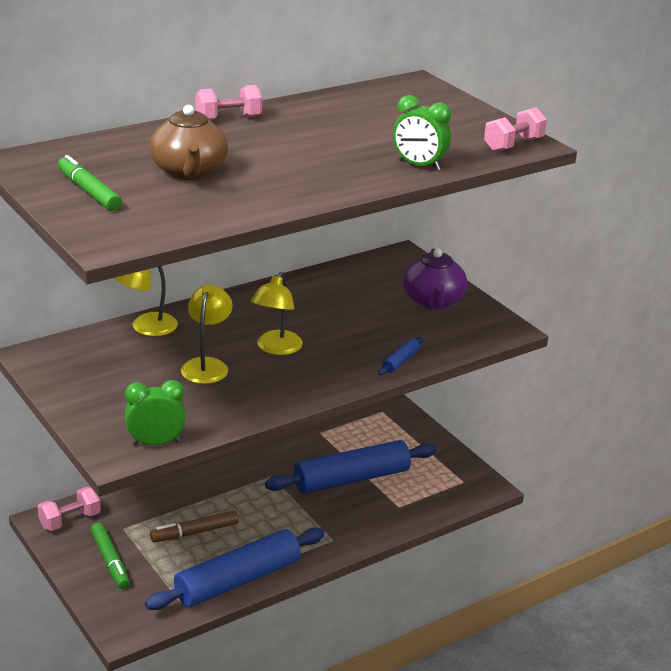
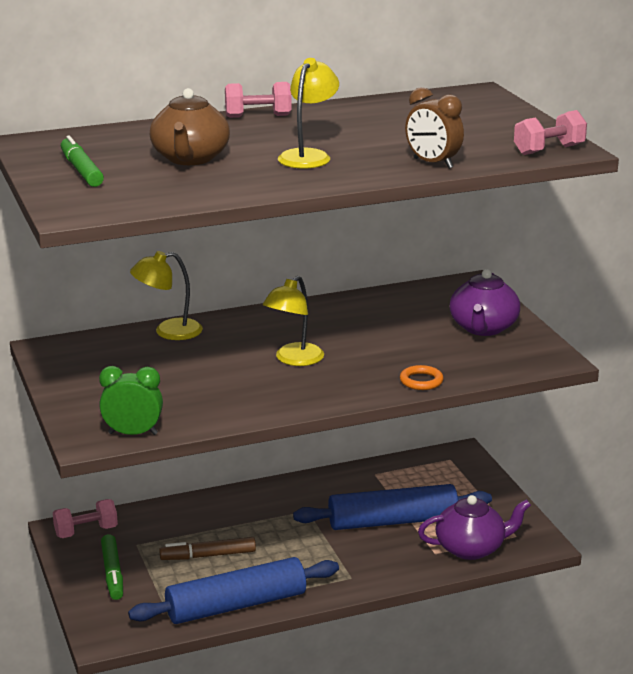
camera: 15 degrees right, 5 degrees down
(207, 365) = (215, 370): yellow lamp -> yellow lamp (308, 156)
(400, 361) = (421, 381): blue rolling pin -> orange ring
(419, 165) = (433, 163): green clock -> brown clock
(429, 498) = (471, 548): none -> purple teapot

